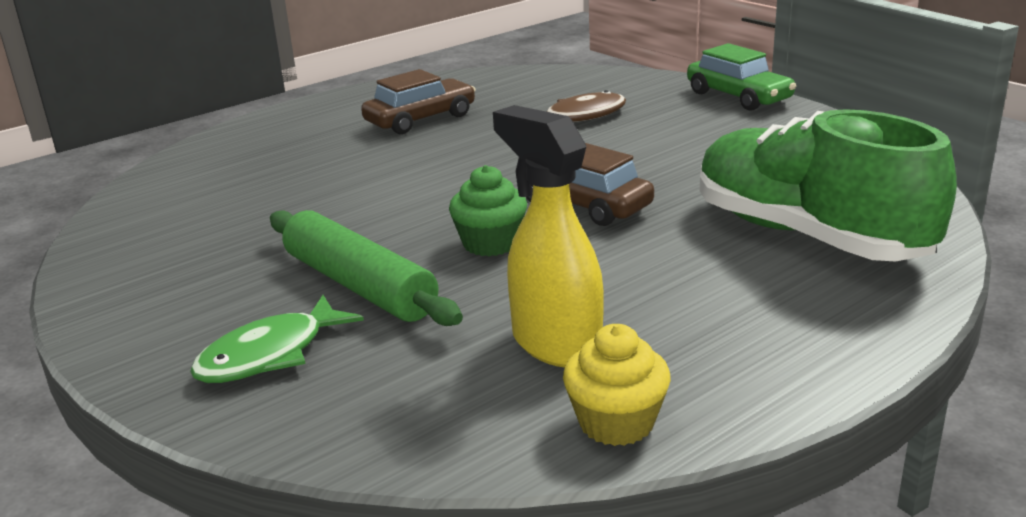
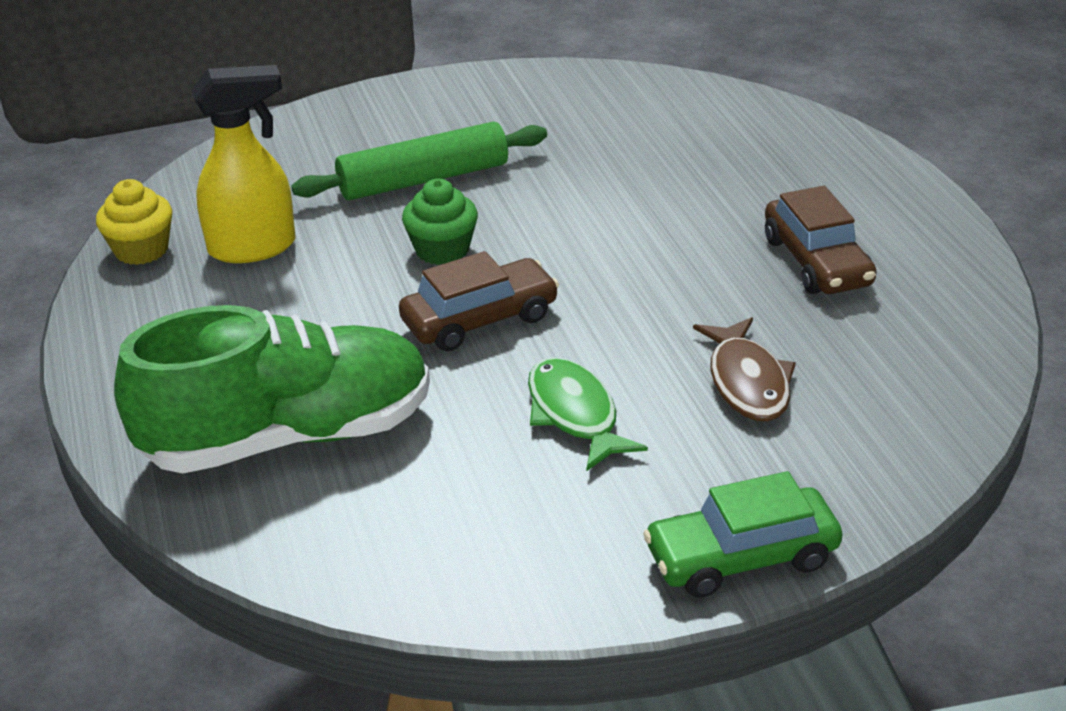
camera: 110 degrees right, 10 degrees up
(269, 355) = (355, 137): green fish -> green fish (574, 414)

